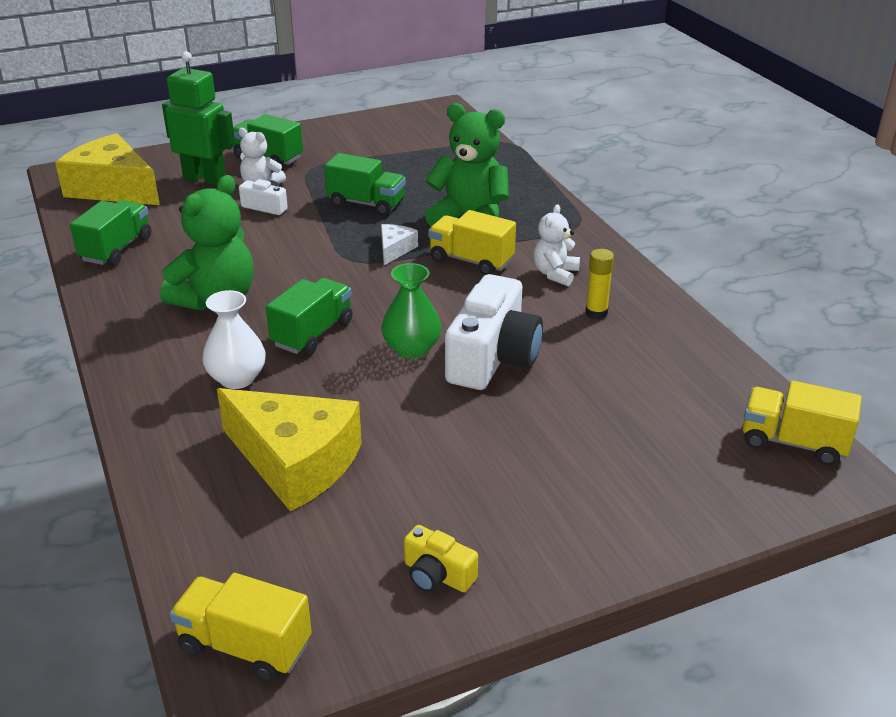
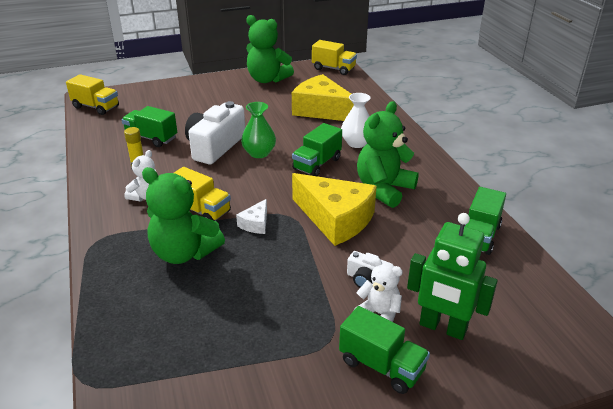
camera: 175 degrees left, 0 degrees up
(113, 188) = (534, 317): yellow cheese -> yellow cheese (335, 219)
(366, 204) = (272, 278): green truck -> green truck (151, 138)
(437, 575) = (267, 79): yellow camera -> green teddy bear

